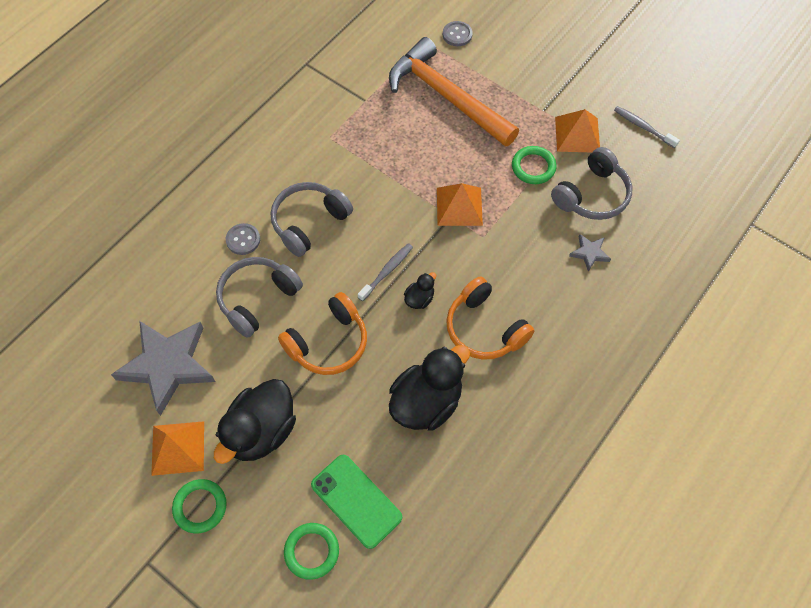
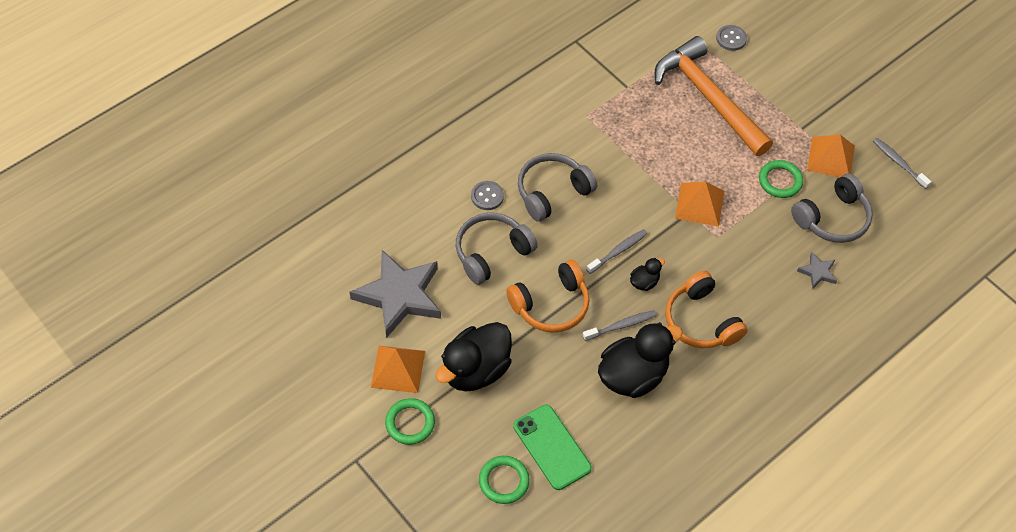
camera: 10 degrees right, 5 degrees down
(404, 350) = (621, 326): none -> grey toothbrush

